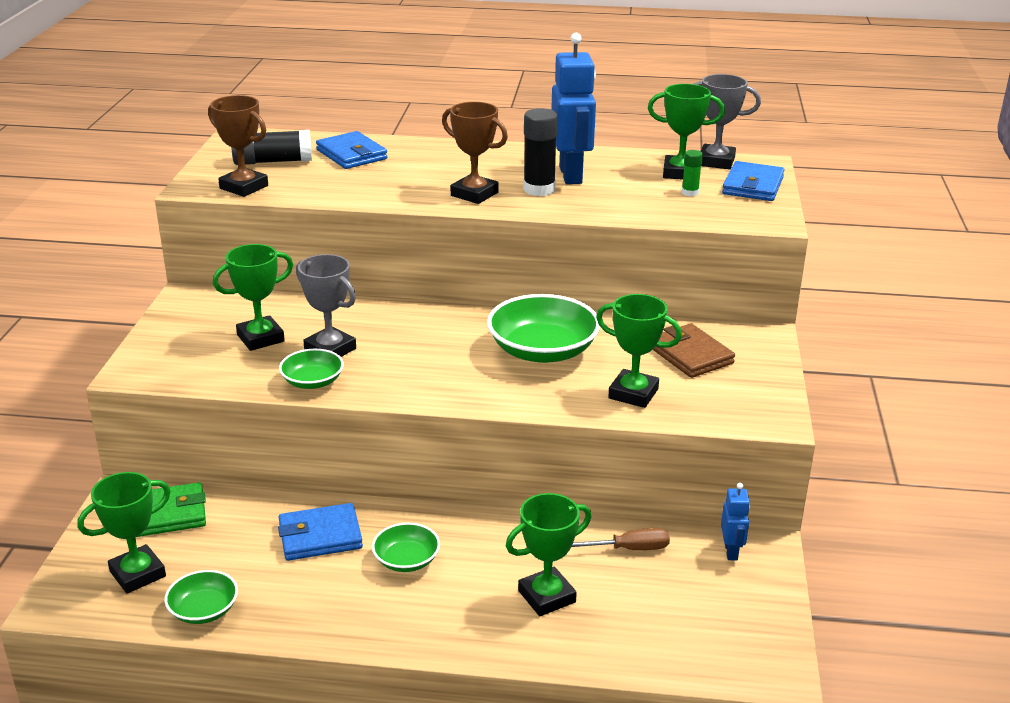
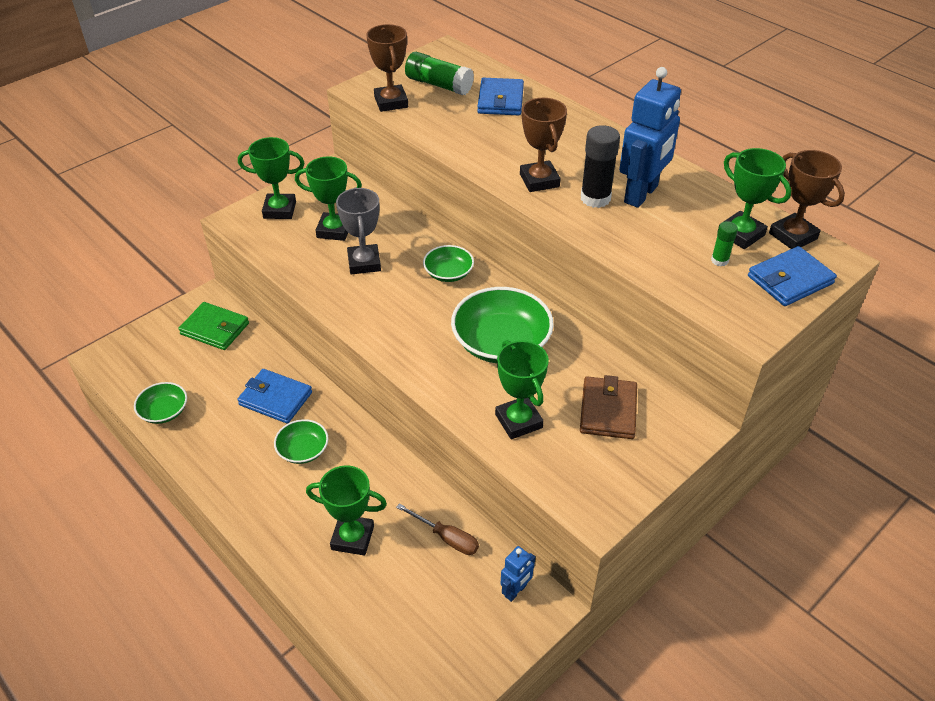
camera: 40 degrees right, 15 degrees up
(138, 574) = (159, 363): green trophy -> green trophy (279, 210)
(273, 161) = (439, 85): black glue stick -> green glue stick
(312, 381) = (323, 285): green bowl -> green bowl (448, 273)
(716, 161) = (793, 236): grey trophy -> brown trophy

